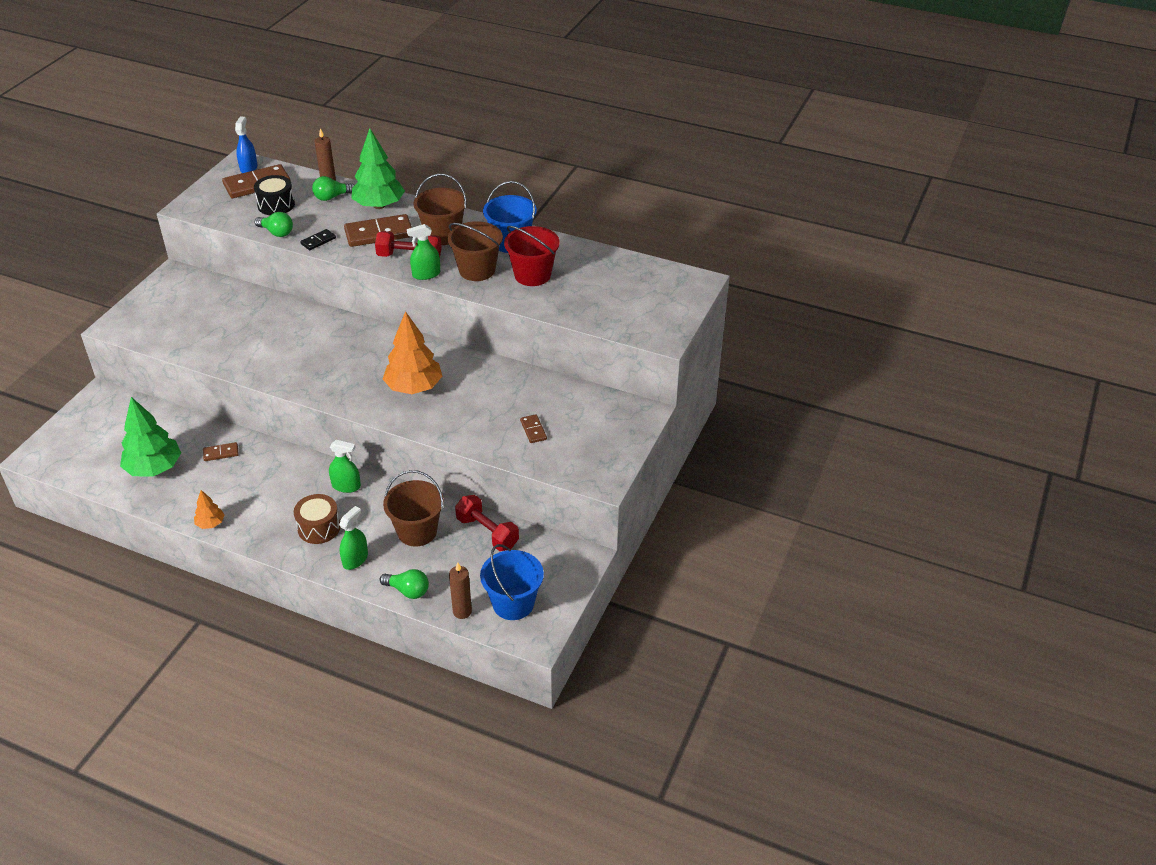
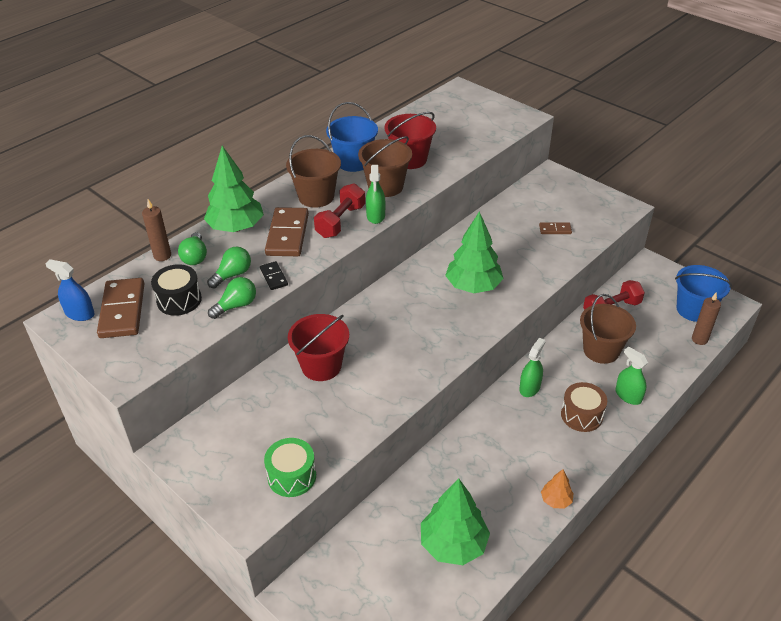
camera: 70 degrees left, 0 degrees up
(157, 335) = (292, 476): none -> green drum
(221, 453) = (448, 480): brown domino -> none
(278, 321) = (321, 366): none -> red bucket
(408, 591) = (672, 368): green light bulb -> green light bulb (232, 275)
(414, 387) = (473, 286): orange tree -> green tree

